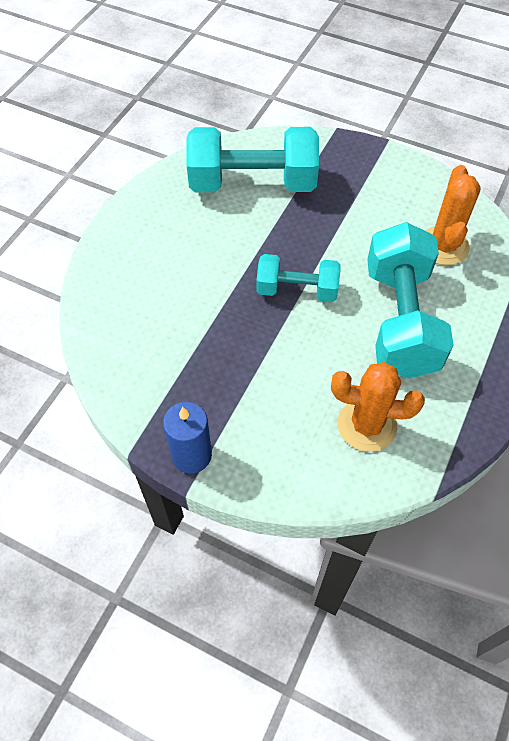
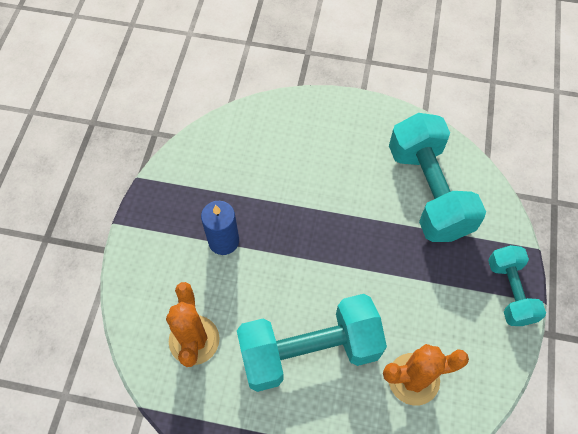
camera: 75 degrees right, 5 degrees up
(191, 455) = (142, 218): blue candle -> blue candle (223, 241)
(297, 290) = (317, 256): turquoise dumbbell -> turquoise dumbbell (510, 291)

